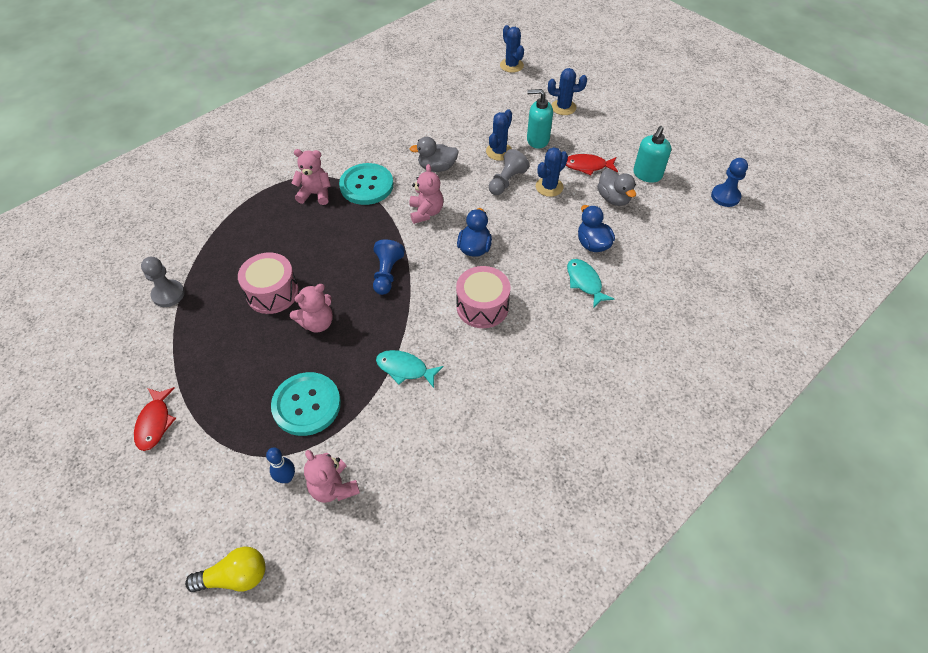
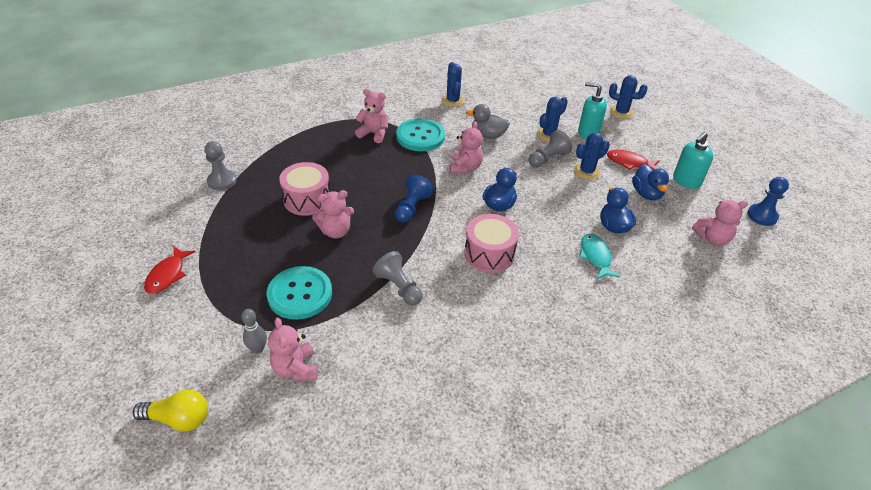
camera: 15 degrees right, 10 degrees down
(286, 477) = (258, 349): blue bowling pin -> grey bowling pin
(405, 369) = (399, 287): turquoise fish -> grey pawn
(511, 65) = (583, 72): blue cactus -> blue cactus (453, 101)
(613, 198) = (646, 194): grey duck -> blue duck
(687, 234) = (712, 239): none -> pink teddy bear

